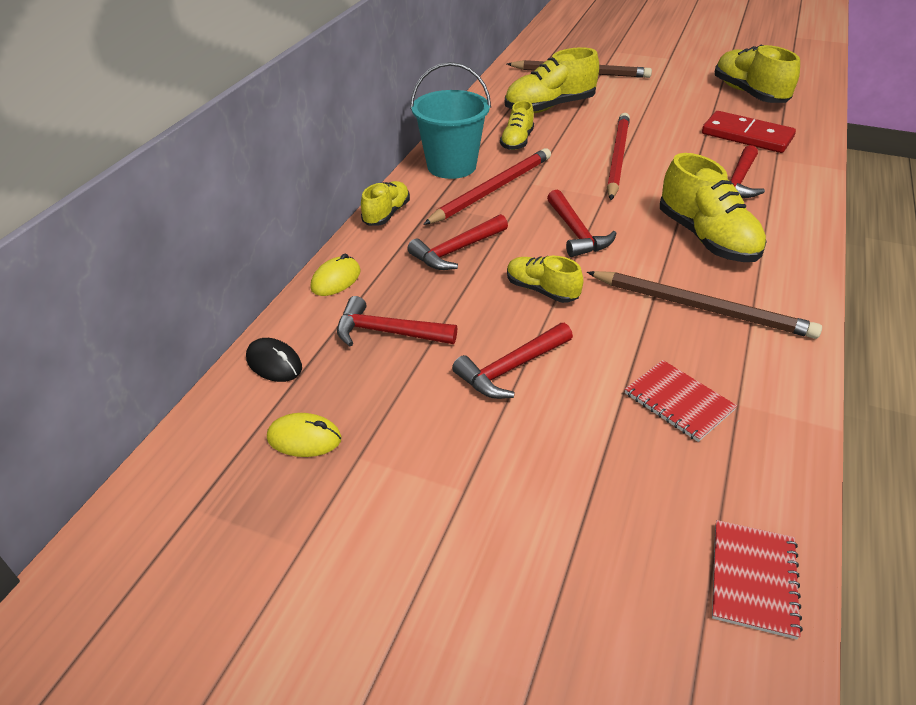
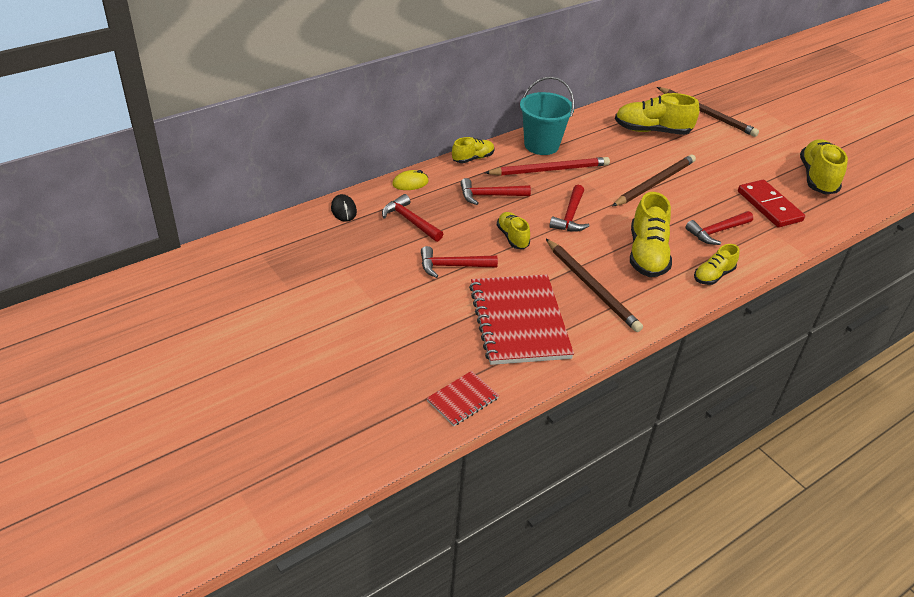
camera: 30 degrees right, 0 degrees up
(304, 438) = (327, 249): yellow mouse -> none
(517, 141) = (601, 146): yellow shoe -> yellow shoe (713, 275)
(617, 158) = (654, 183): red pencil -> brown pencil
(678, 402) = (519, 321): red notebook -> red notebook, size x2.12

